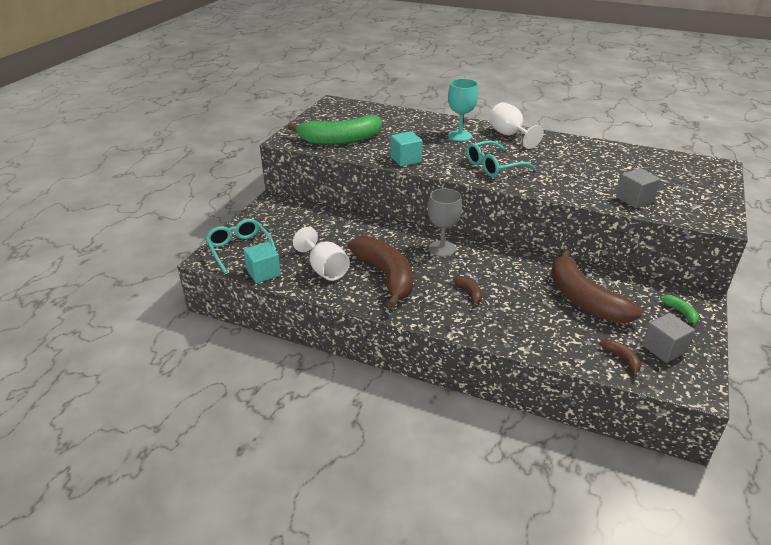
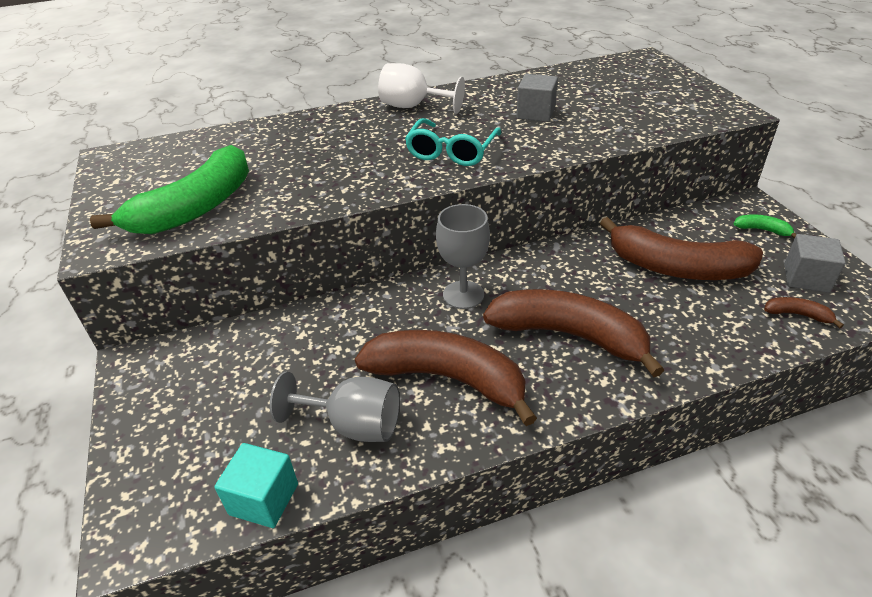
camera: 40 degrees left, 5 degrees up
(239, 249) = (171, 484): turquoise glasses -> none
(325, 269) = (353, 425): white goblet -> grey goblet
(405, 159) = (332, 193): turquoise cube -> none
(459, 136) = (356, 131): turquoise goblet -> none
(469, 293) = (569, 335): brown banana -> brown banana, size x2.47
(634, 199) = (639, 123): grey cube -> grey cube (535, 113)

